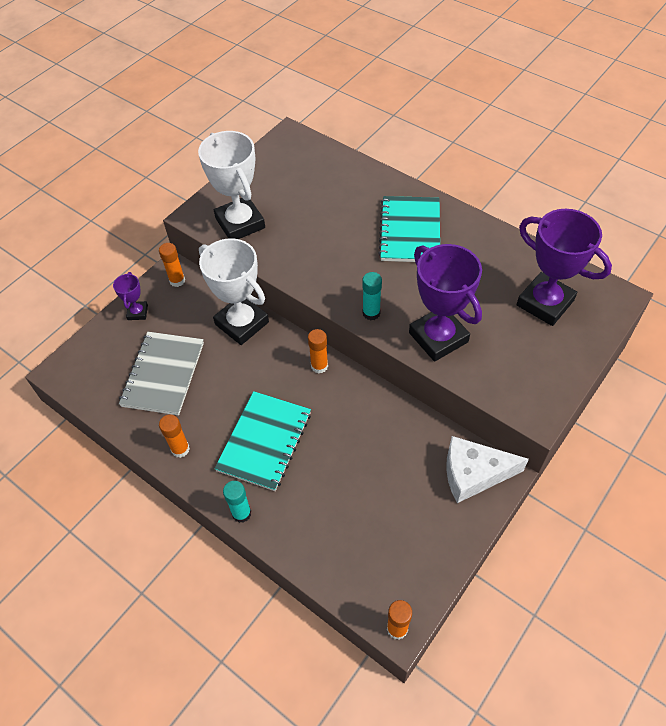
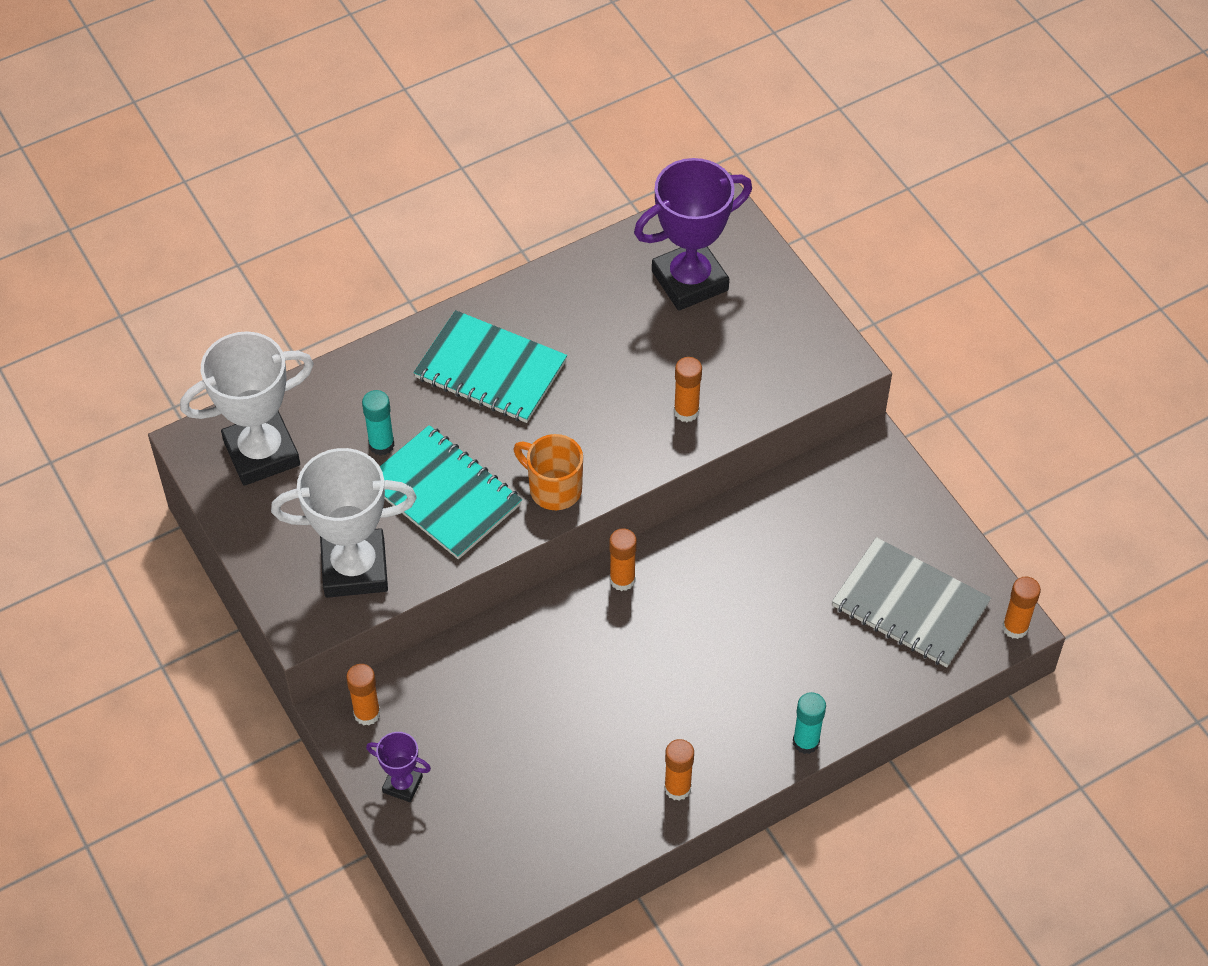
camera: 70 degrees left, 0 degrees up
(163, 374) = (539, 778): grey notebook -> grey notebook (910, 605)
(242, 323) = (498, 651): white trophy -> white trophy (262, 453)
(264, 441) = (712, 683): turquoise notebook -> turquoise notebook (443, 494)
(340, 291) = (553, 488): none -> orange mug
(371, 313) = (610, 468): turquoise glue stick -> turquoise glue stick (381, 445)
(438, 337) = (686, 412): purple trophy -> orange glue stick
(473, 474) = (859, 475): white cheese -> none

